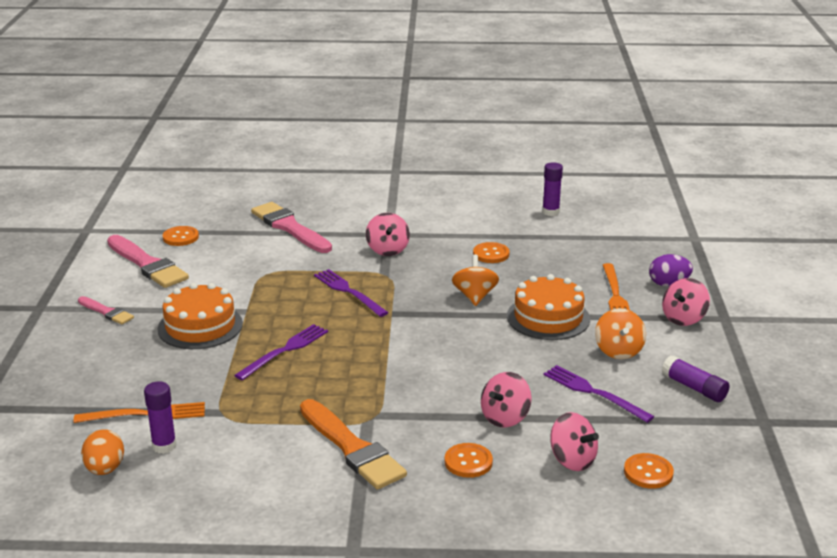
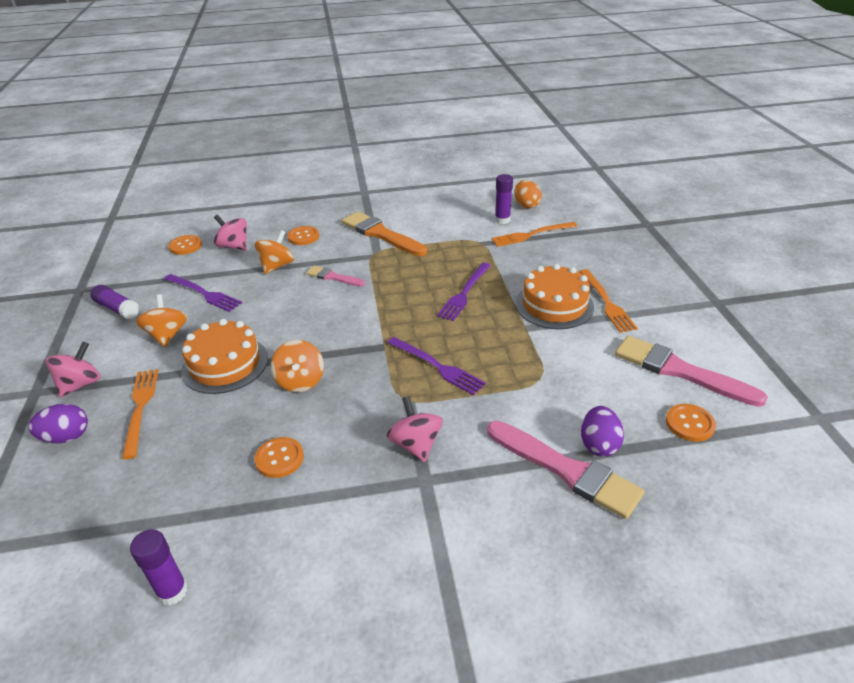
camera: 170 degrees right, 10 degrees up
(106, 312) = (651, 306): pink brush -> pink brush (333, 277)
(145, 321) = (606, 302): none -> orange fork
(256, 235) = (599, 444): none -> purple egg
(505, 417) = (277, 266): pink spinning top -> orange spinning top

